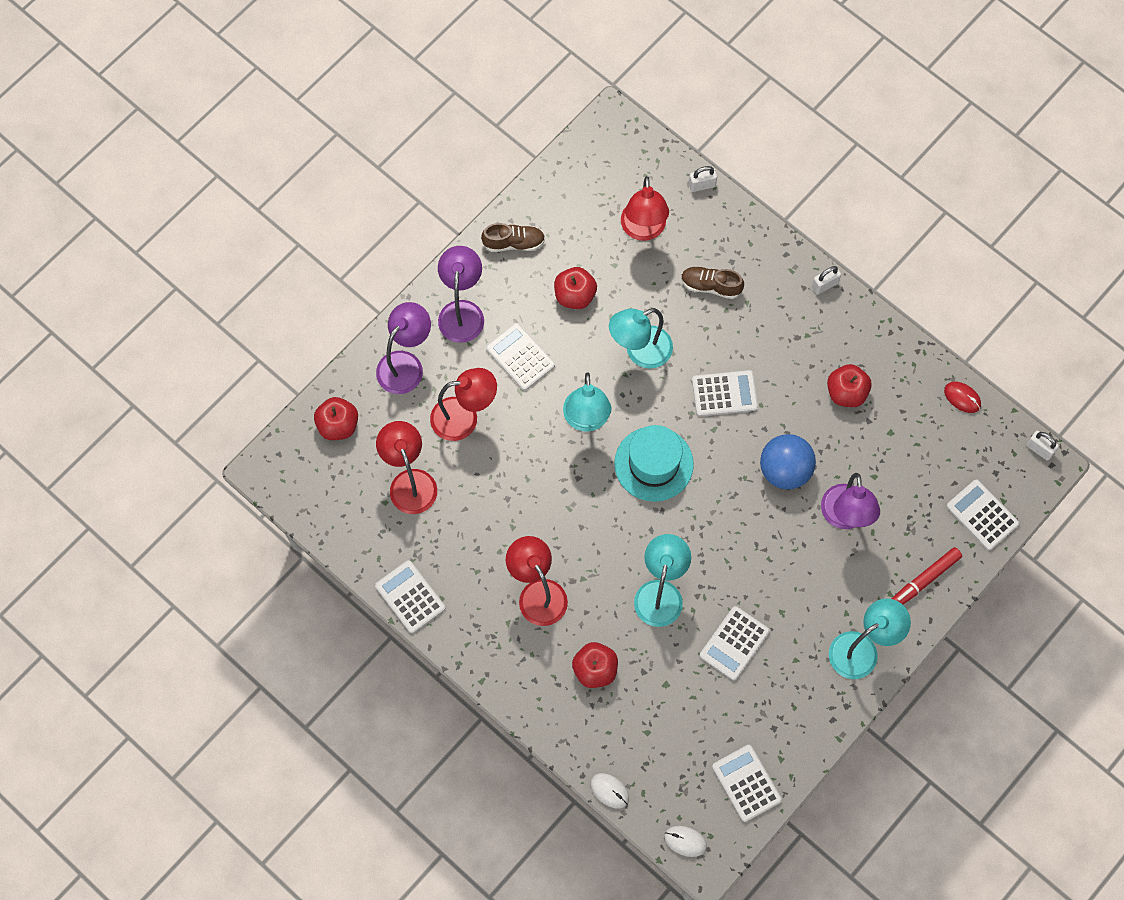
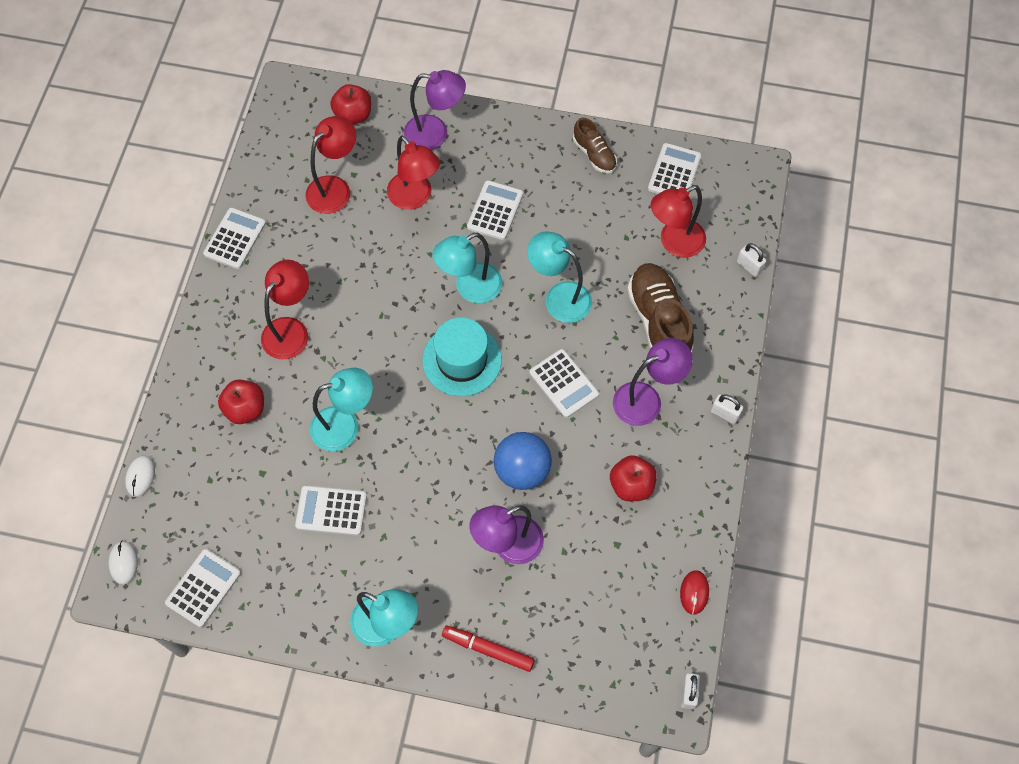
camera: 60 degrees right, 5 degrees down
(462, 311) = (507, 149): purple lamp -> purple lamp (646, 399)
(575, 295) = (577, 222): red apple -> none
(710, 286) = (658, 321): brown shoe -> brown shoe, size x1.77
(982, 515) = (585, 671): white calculator -> white calculator (674, 172)

